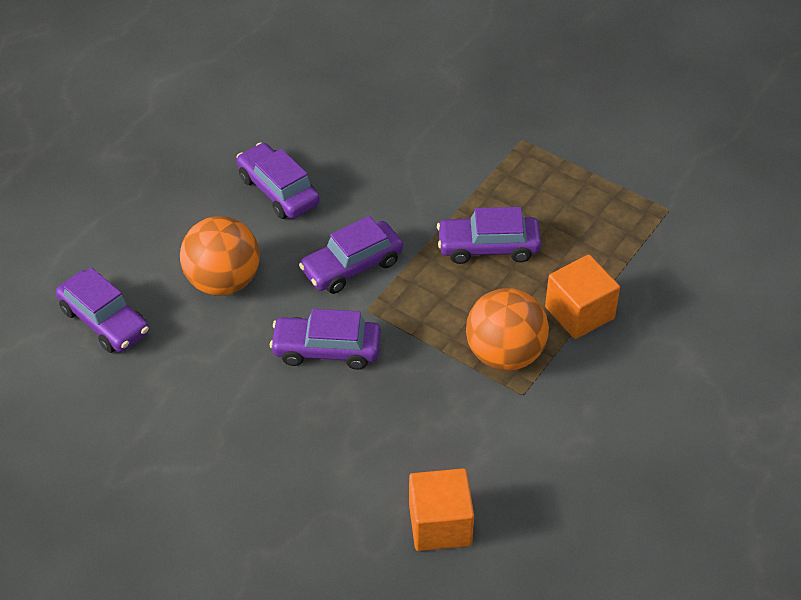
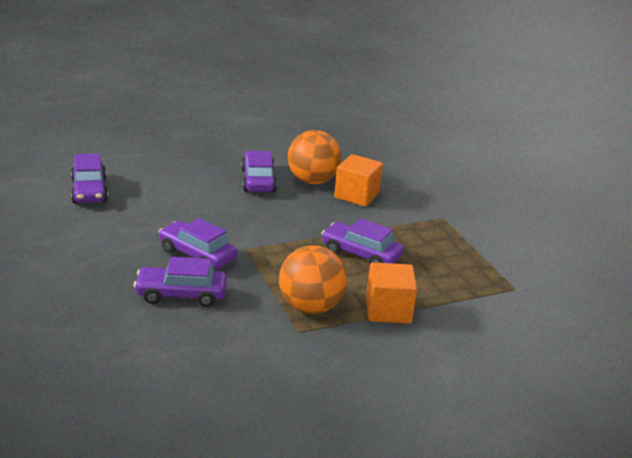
camera: 30 degrees right, 20 degrees down
(223, 281) = (176, 202): orange ball -> orange ball (312, 181)
(352, 266) = (261, 227): purple car -> purple car (181, 295)
(440, 524) = (159, 368): orange cube -> orange cube (356, 195)

